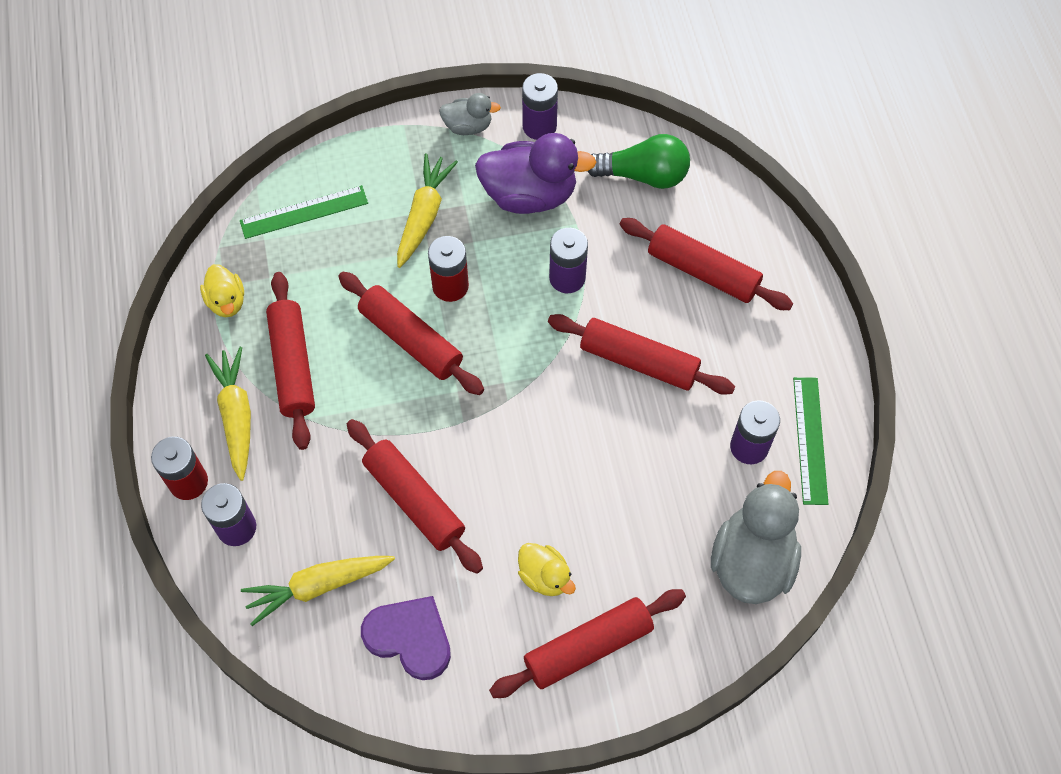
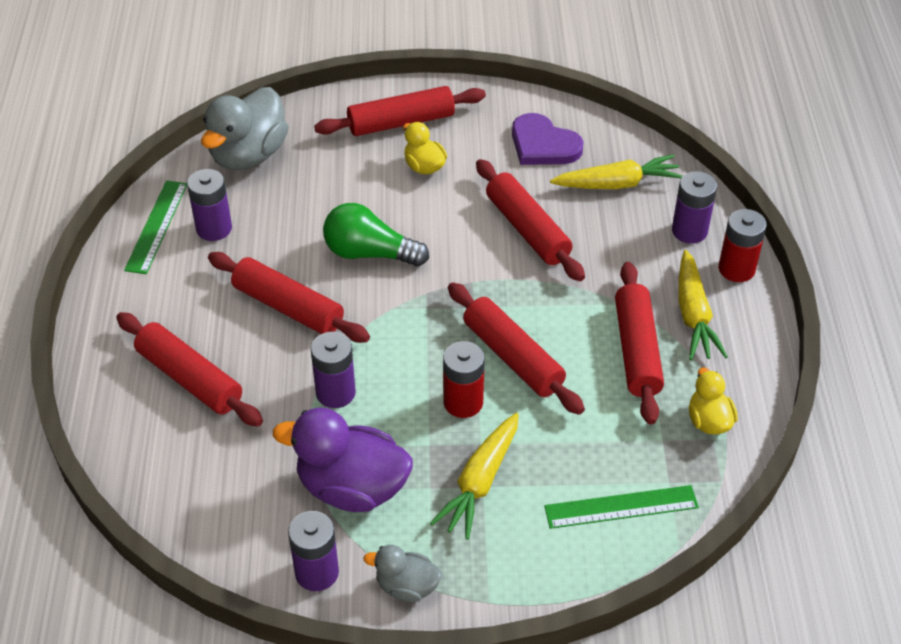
camera: 170 degrees left, 15 degrees down
(643, 175) = (212, 491): green light bulb -> green light bulb (369, 253)

